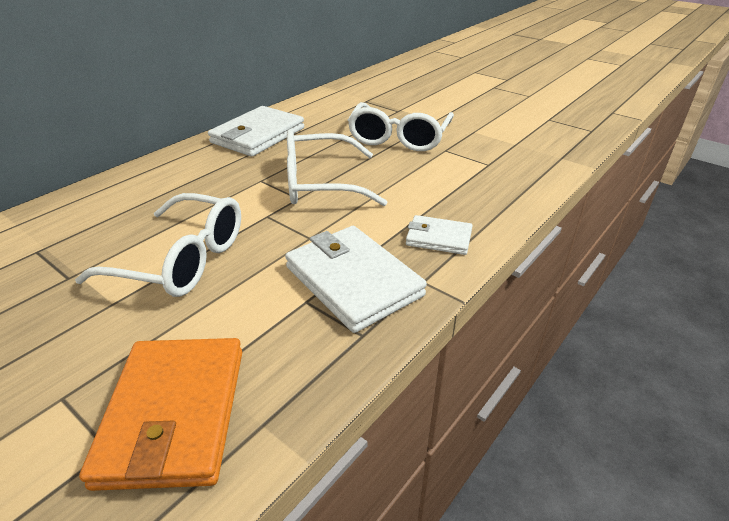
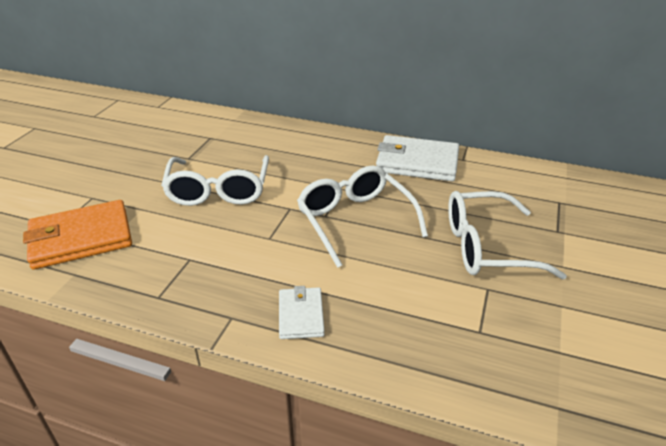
camera: 70 degrees right, 0 degrees up
(353, 281) = (219, 276): white wallet -> none

